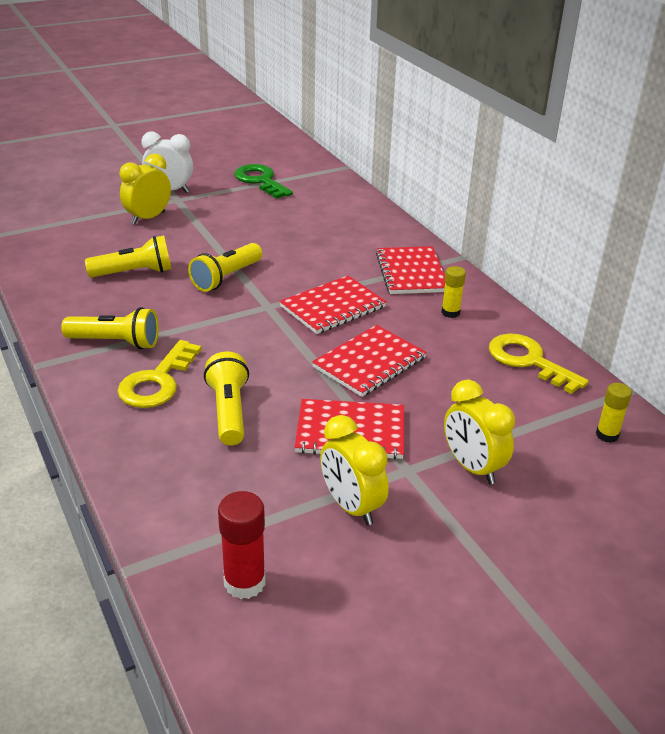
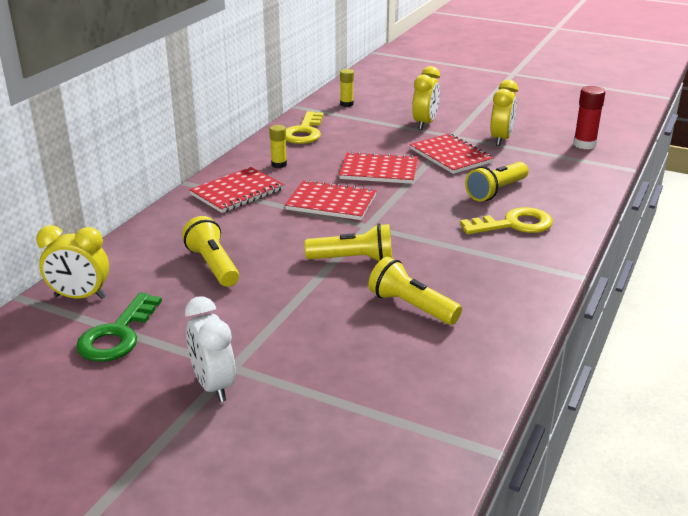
camera: 125 degrees left, 5 degrees down
(116, 342) = (507, 261): yellow flashlight -> yellow flashlight (213, 265)
(148, 218) = (301, 360): yellow clock -> yellow clock (80, 297)

